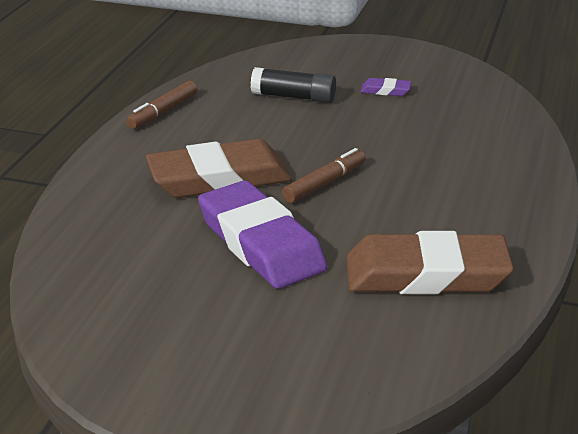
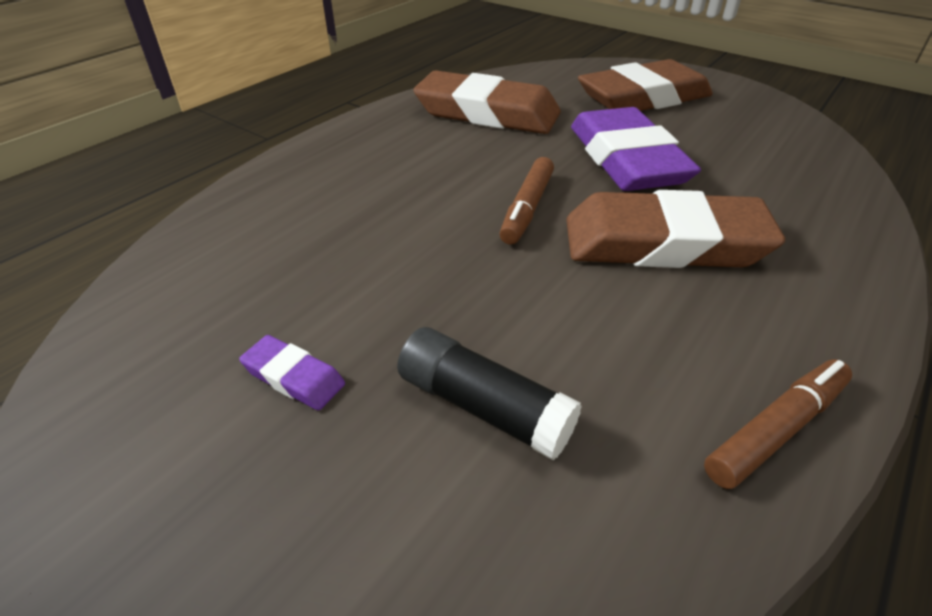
camera: 160 degrees left, 10 degrees up
(260, 341) = (643, 98): none -> brown eraser
(325, 183) = (527, 208): brown marker -> brown marker turned 45 degrees counterclockwise

